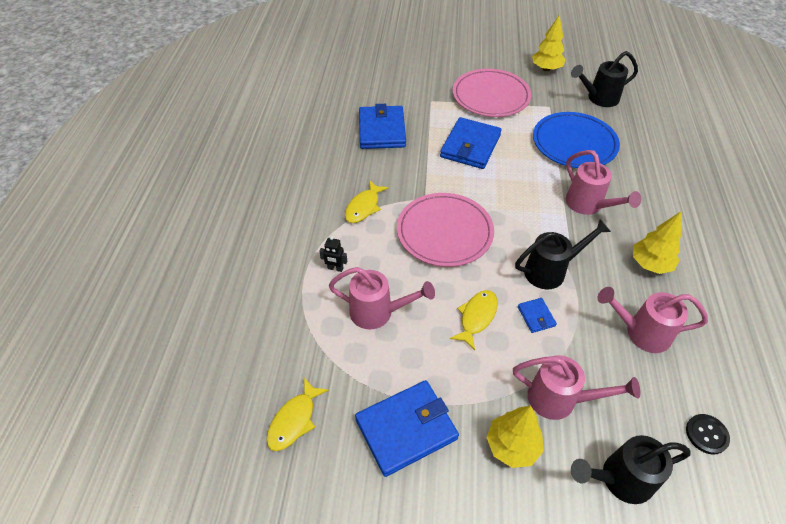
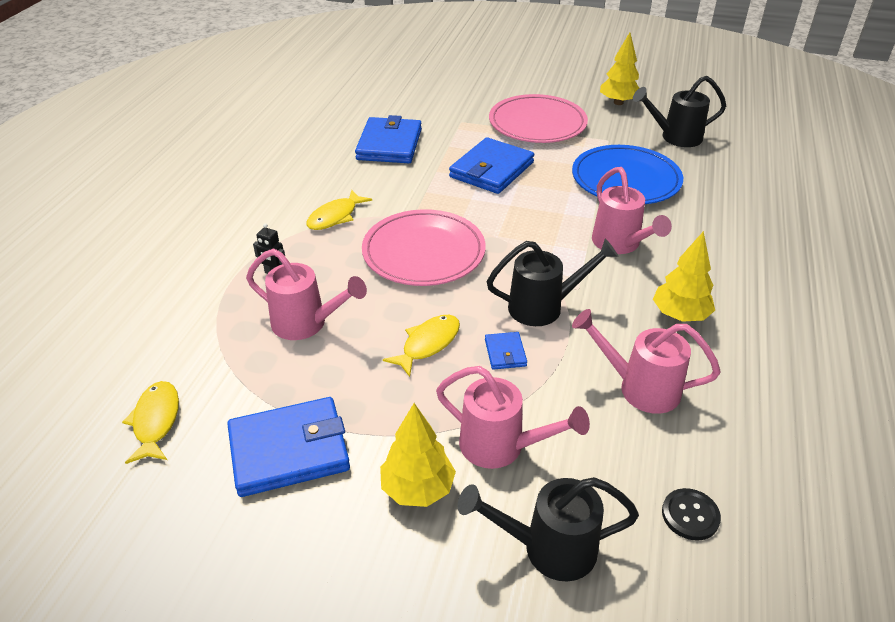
camera: 10 degrees right, 10 degrees down
(294, 420) = (156, 421): yellow fish -> yellow fish turned 135 degrees clockwise

